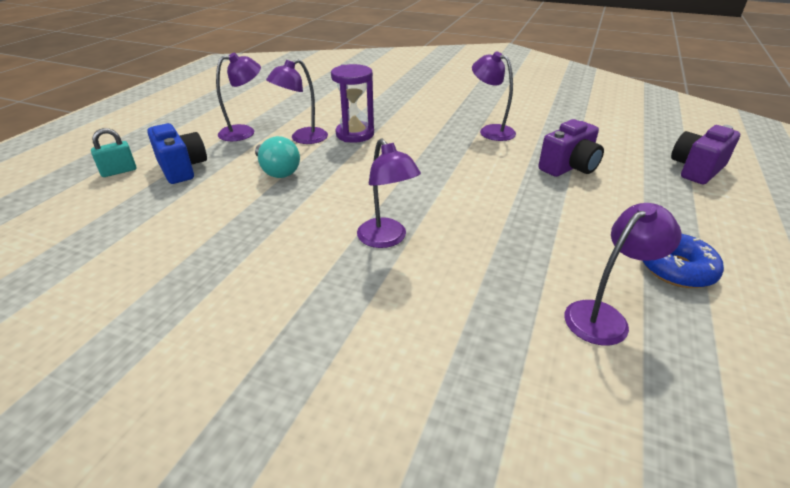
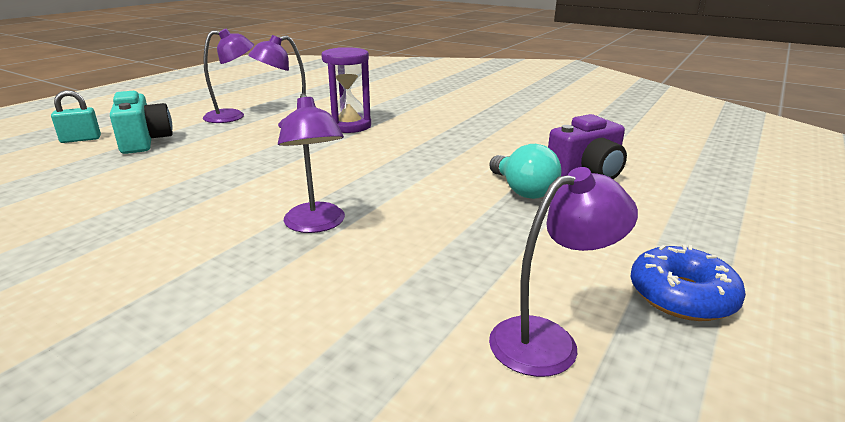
camera: 10 degrees right, 10 degrees down
(182, 168) = (144, 142): blue camera -> turquoise camera
(277, 171) = (241, 151): turquoise light bulb -> turquoise light bulb (522, 190)
(490, 131) = (508, 133): purple lamp -> none
(696, 169) = (758, 189): purple camera -> none

